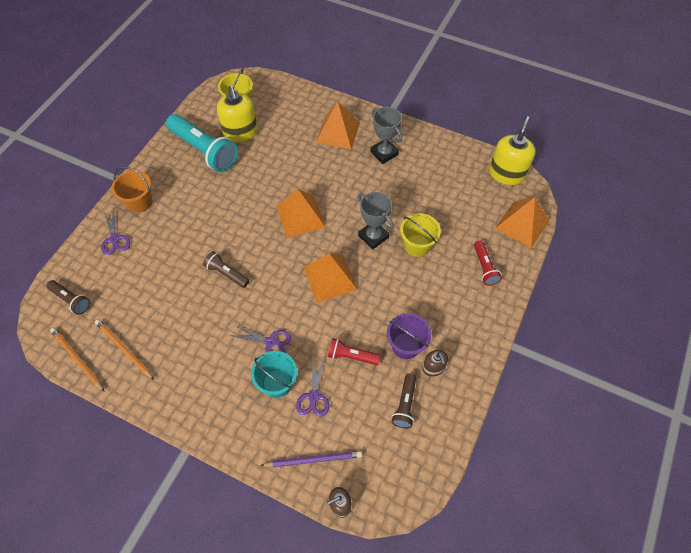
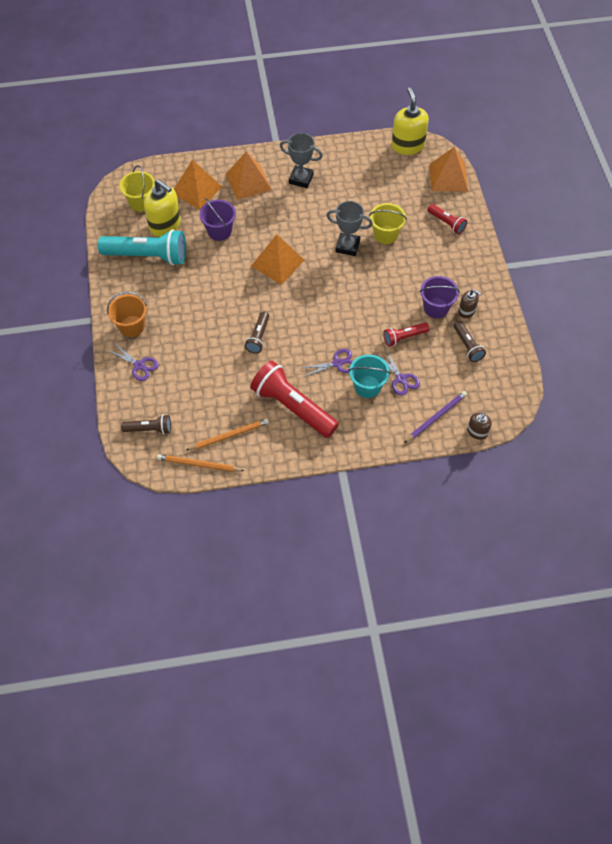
camera: 35 degrees left, 0 degrees up
(124, 349) = (229, 435): orange pencil -> orange pencil turned 150 degrees clockwise
(197, 359) = (293, 407): none -> red flashlight
(227, 273) = (258, 337): brown flashlight -> brown flashlight turned 75 degrees counterclockwise
(277, 161) = (219, 231): none -> purple bucket
(330, 278) = (341, 294): orange pyramid -> orange pyramid (196, 190)

